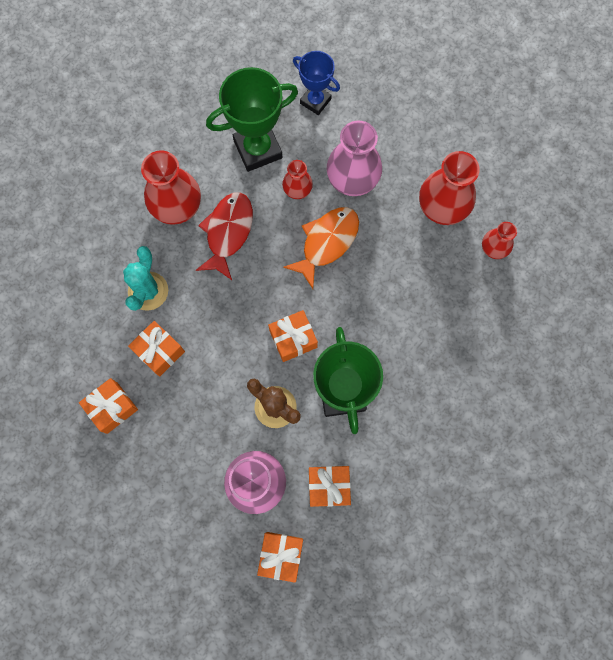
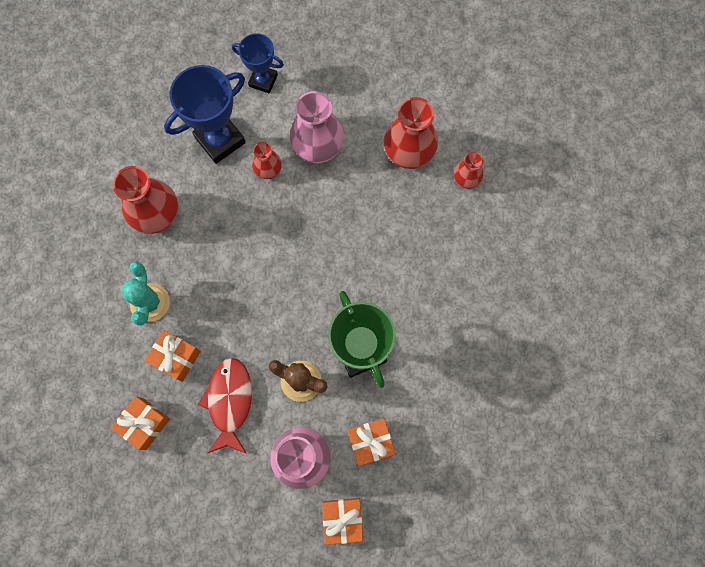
camera: 15 degrees left, 0 degrees up
(228, 232) = (212, 227): red fish -> red fish (229, 402)
(258, 149) = (220, 140): green trophy -> blue trophy
(293, 339) = (301, 312): orange gift -> none
(327, 243) = (309, 213): orange fish -> none

